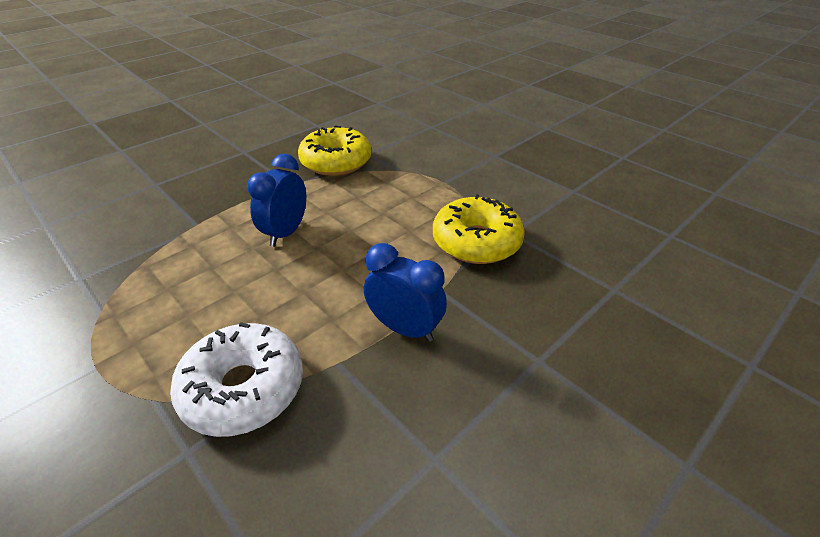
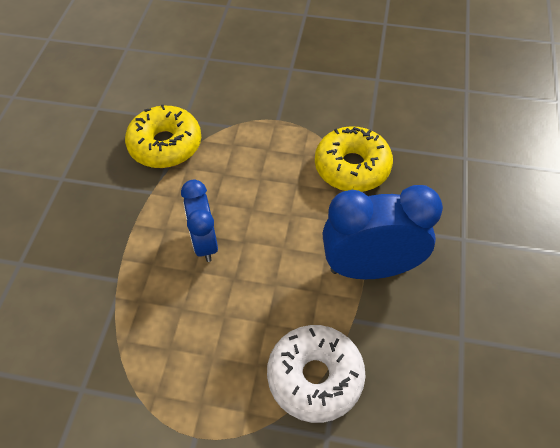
camera: 35 degrees left, 15 degrees up
(404, 328) = (370, 268): blue clock -> blue clock, size x1.61

